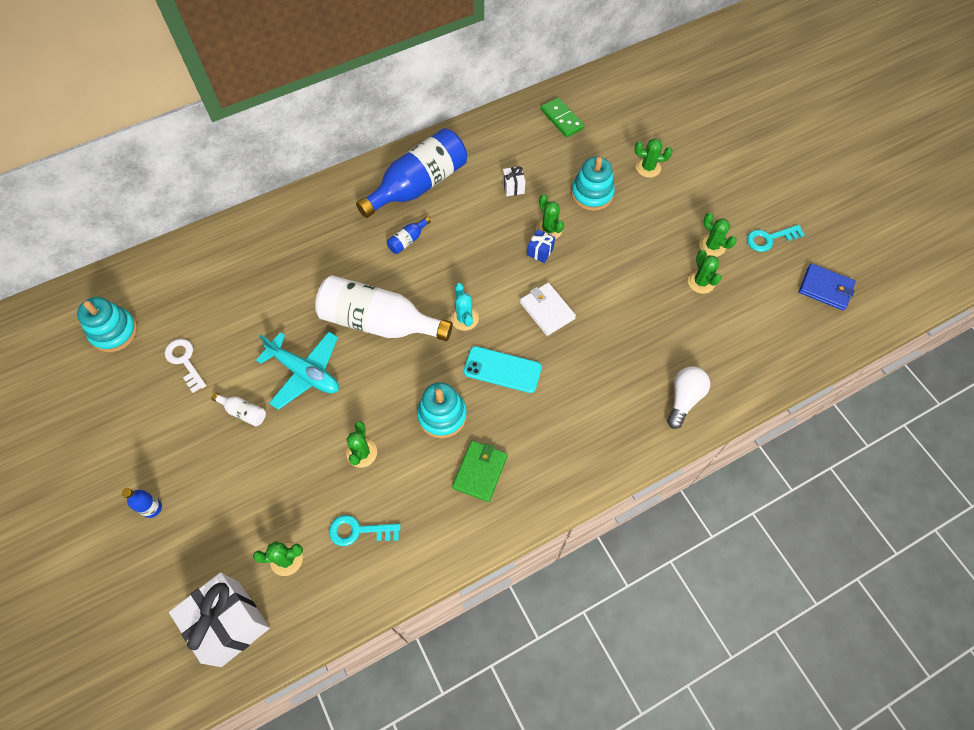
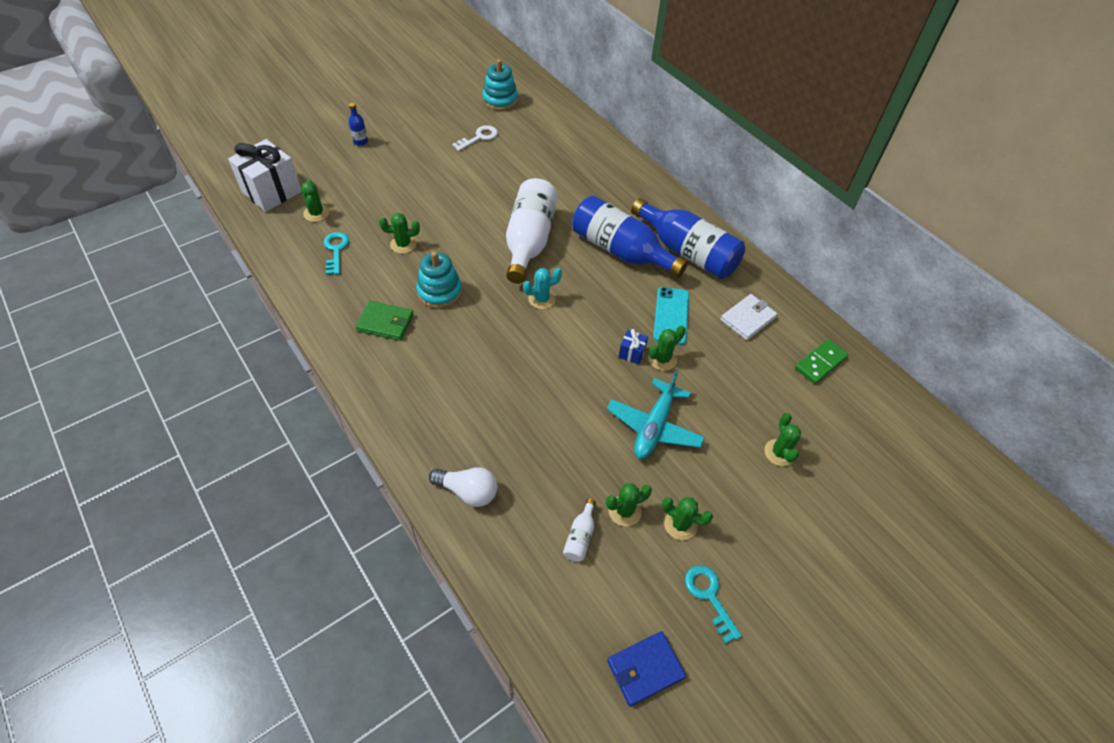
camera: 80 degrees right, 10 degrees down
(243, 412) = (437, 174): white bottle -> white bottle (580, 536)
(305, 373) = (475, 202): turquoise plane -> turquoise plane (654, 426)
(408, 240) = (621, 251): blue bottle -> blue bottle, size x2.50
(502, 370) = (489, 331): turquoise phone -> turquoise phone (671, 316)
(513, 187) = (708, 325): white gift -> none
(547, 310) = (561, 363): white wallet -> white wallet (748, 319)
(592, 194) = (721, 396): turquoise stacking toy -> none
(712, 246) = (680, 524): green cactus -> green cactus turned 75 degrees clockwise
(825, 288) = (645, 669): blue wallet -> blue wallet turned 45 degrees clockwise

